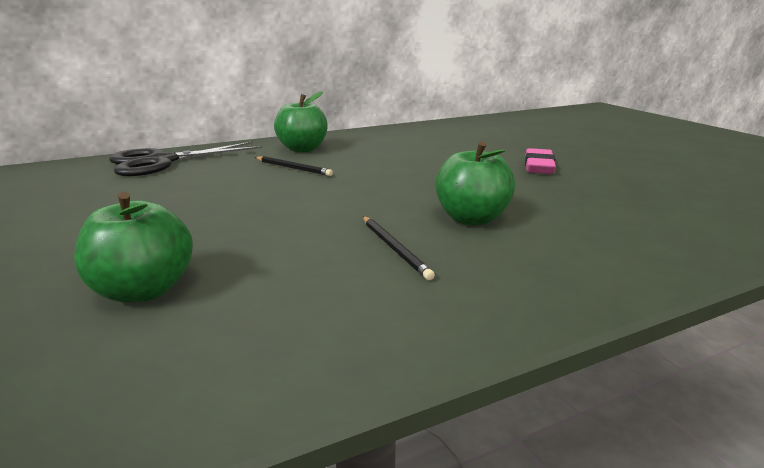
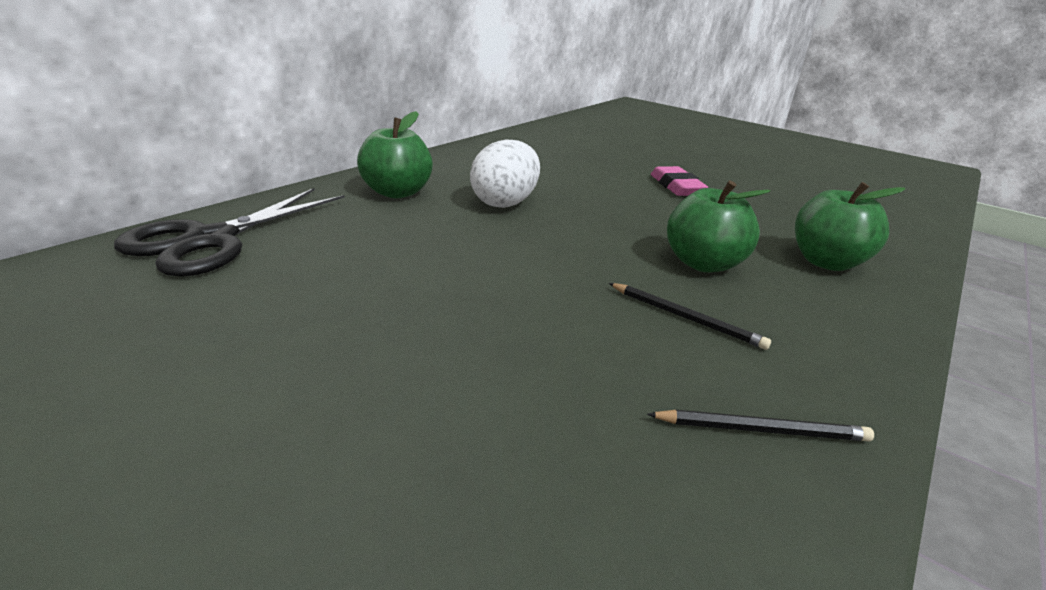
camera: 30 degrees left, 5 degrees up
(144, 290) = (501, 457): green apple -> green apple (826, 262)
(293, 168) = (425, 224): black pencil -> black pencil (761, 430)
(369, 162) = (505, 203): none -> white egg

